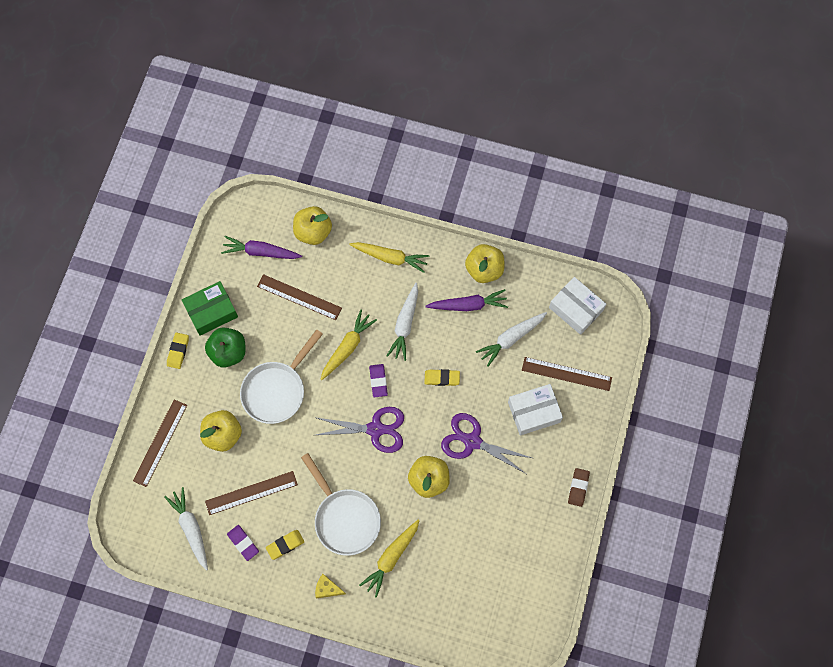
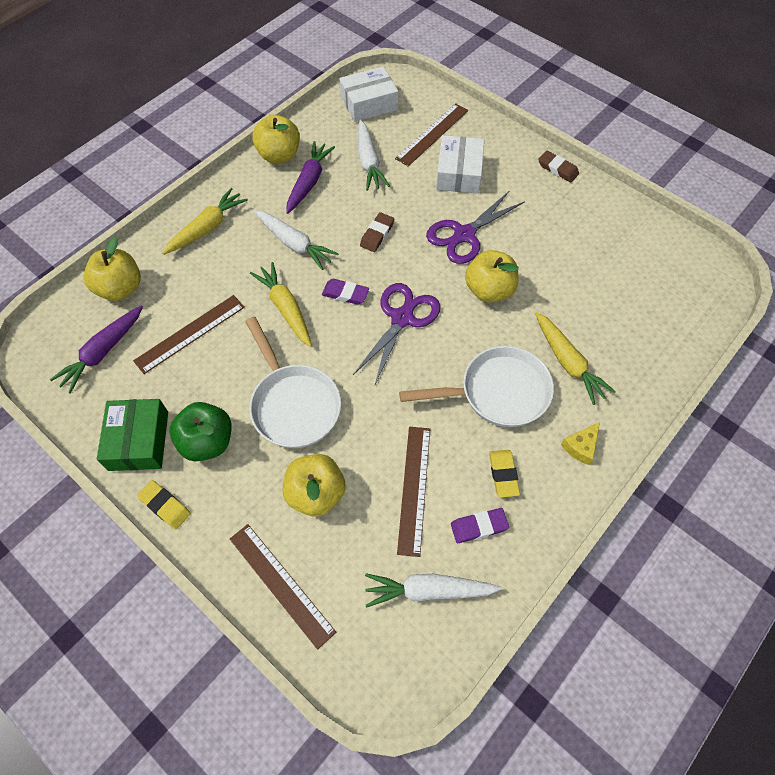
camera: 65 degrees left, 10 degrees down
(442, 378) = (377, 234): yellow eraser -> brown eraser

